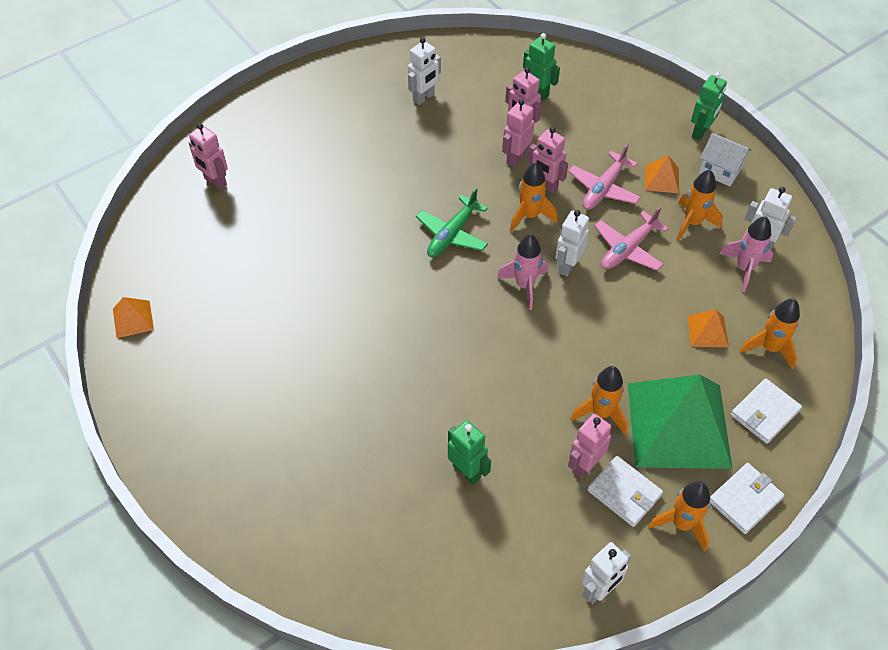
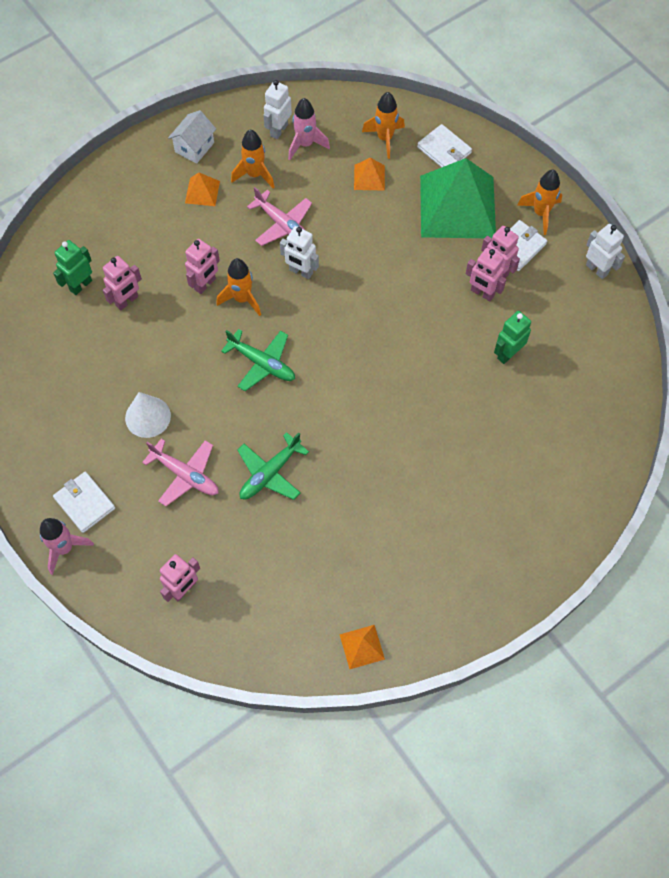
camera: 90 degrees left, 10 degrees up
(326, 243) = (270, 473): none -> green plane
(393, 148) = (148, 417): none -> white cone
(424, 98) = (76, 389): white robot -> none
(516, 158) = (168, 307): pink robot -> pink robot (482, 293)
(524, 285) = (322, 306): pink rocket -> pink rocket (64, 548)
(601, 413) = (449, 257): orange rocket -> none
(603, 188) = (211, 238): pink plane -> pink plane (185, 475)
(701, 132) = (145, 156): green robot -> none
(745, 500) = (518, 172): white wallet -> white wallet (85, 503)

